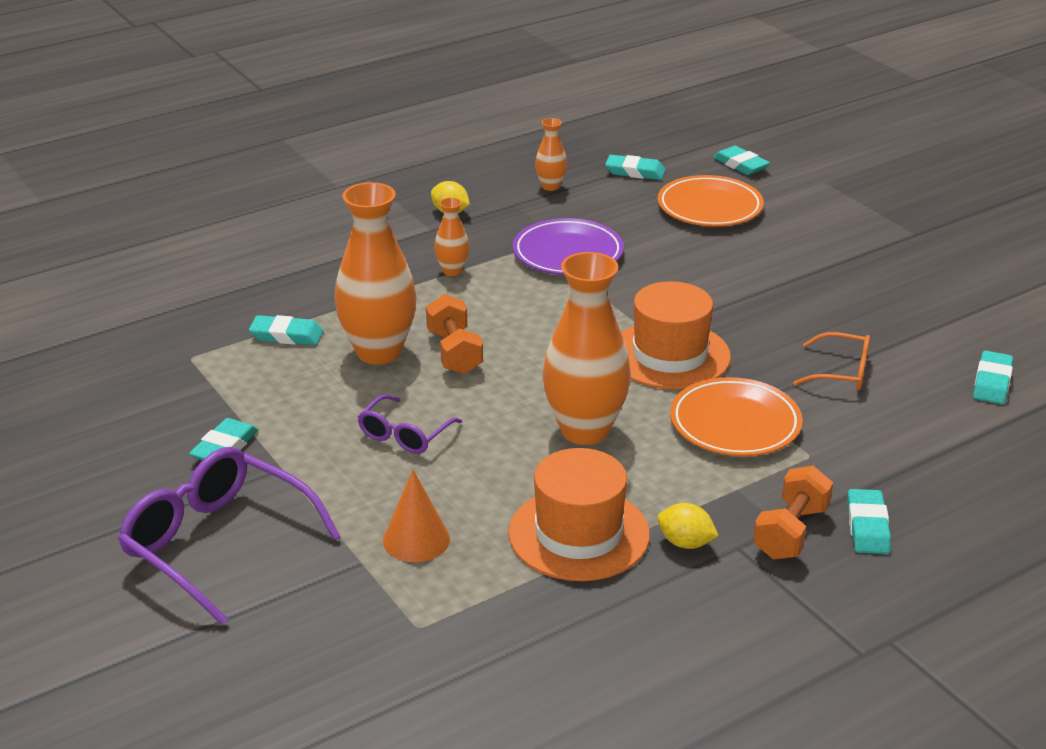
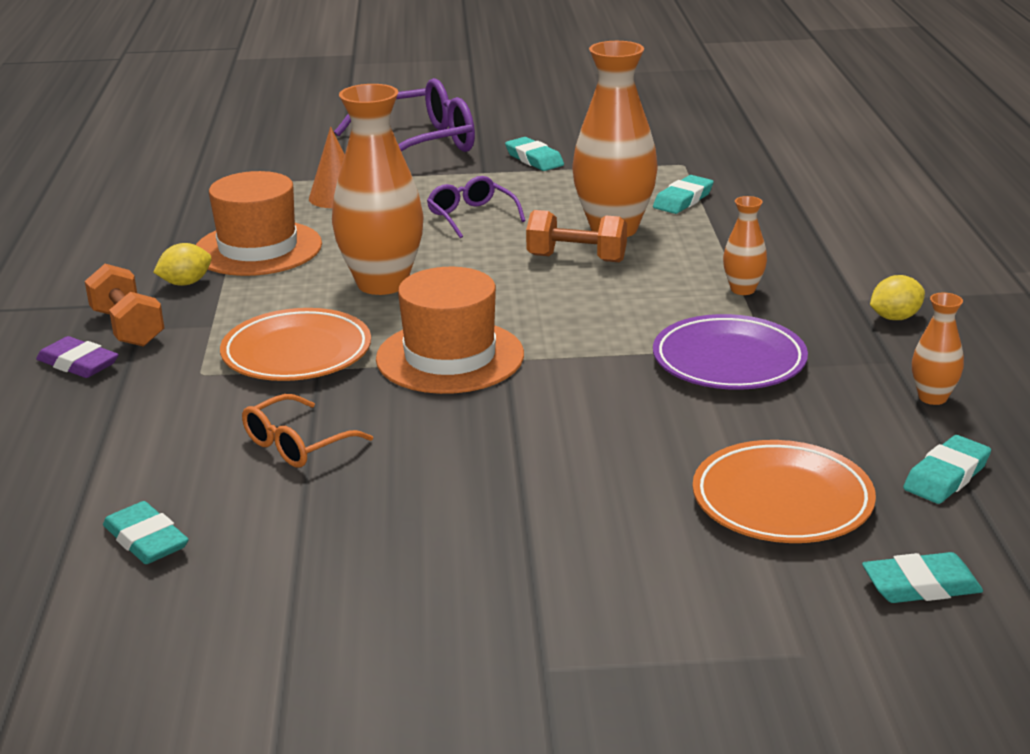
camera: 120 degrees right, 5 degrees down
(867, 526) = (78, 364): turquoise eraser -> purple eraser

